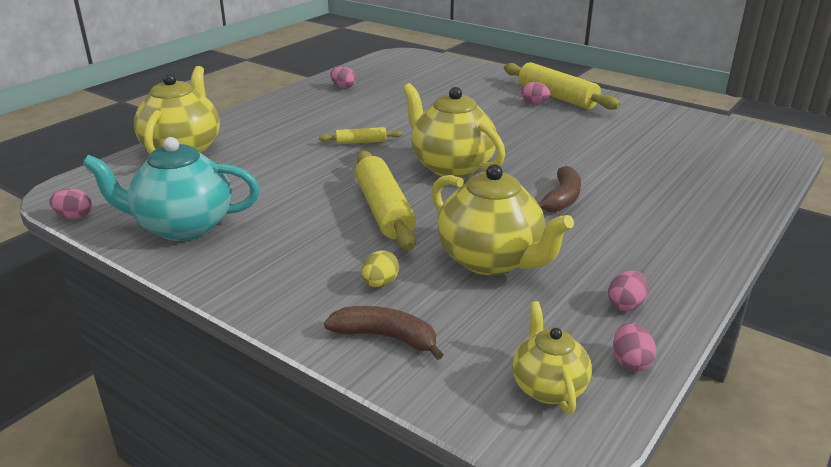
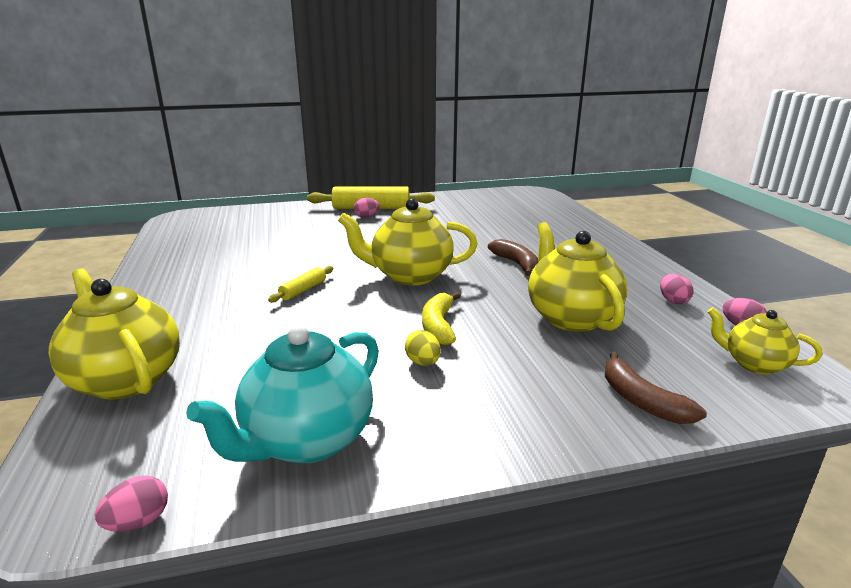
camera: 50 degrees left, 5 degrees down
(343, 87) = (182, 257): pink egg -> none
(380, 284) = (556, 372): yellow egg -> yellow egg (423, 362)
(383, 210) = (438, 326): yellow rolling pin -> yellow banana
(386, 337) = (641, 401): brown banana -> brown banana turned 90 degrees counterclockwise
(491, 260) = (571, 317): yellow teapot -> yellow teapot turned 105 degrees counterclockwise

